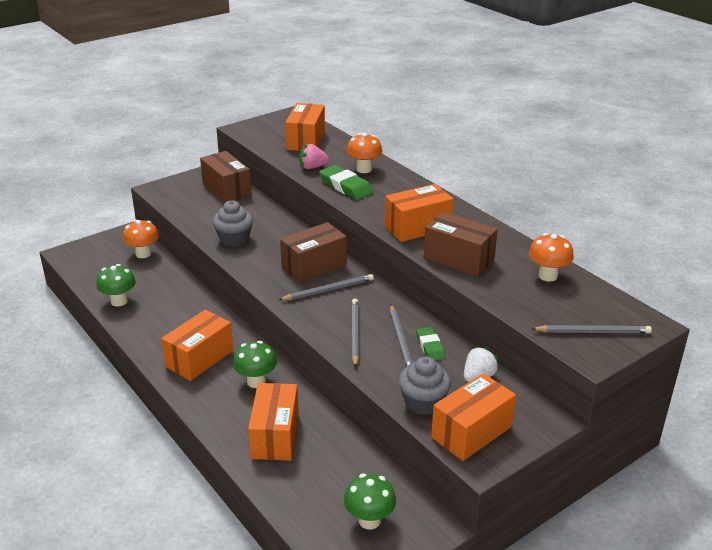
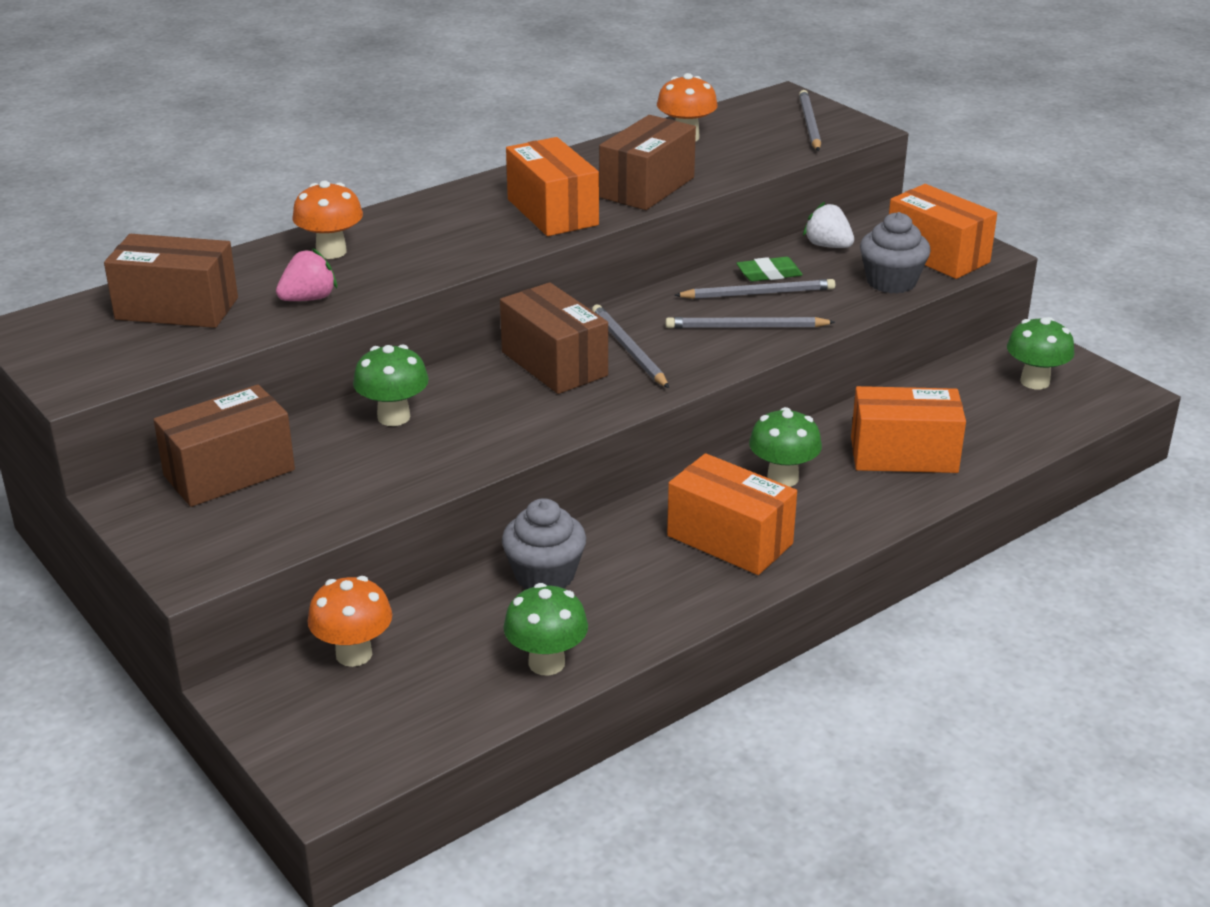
camera: 90 degrees left, 0 degrees up
(234, 239) = (451, 449): grey cupcake -> grey cupcake (545, 575)
(266, 224) = (394, 417): none -> green mushroom
(306, 140) = (177, 309): orange box -> brown box
(312, 167) = (308, 299): pink strawberry -> pink strawberry turned 120 degrees counterclockwise
(345, 186) = (398, 267): green eraser -> none

